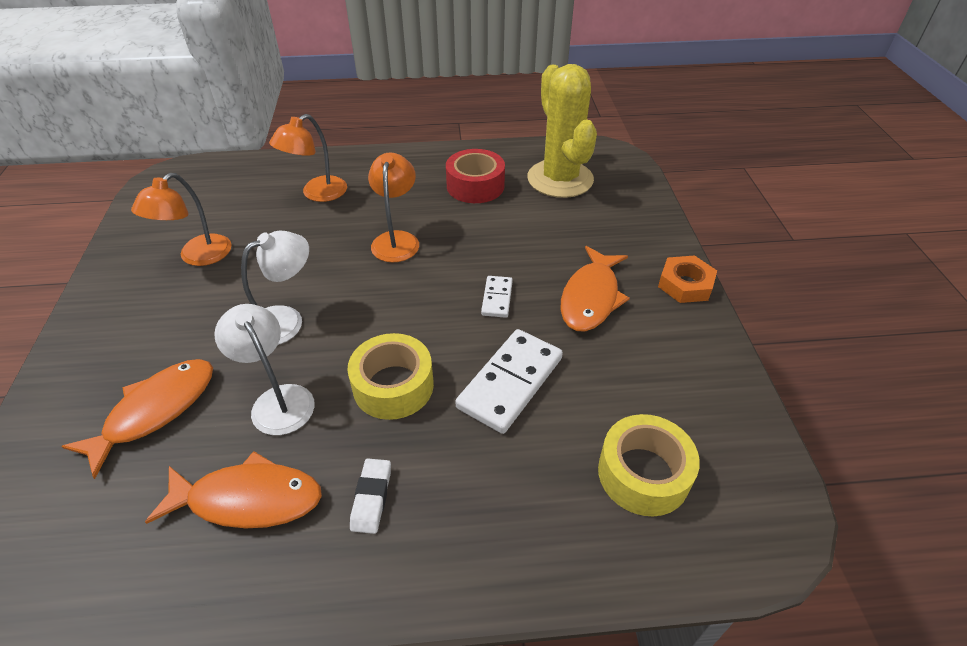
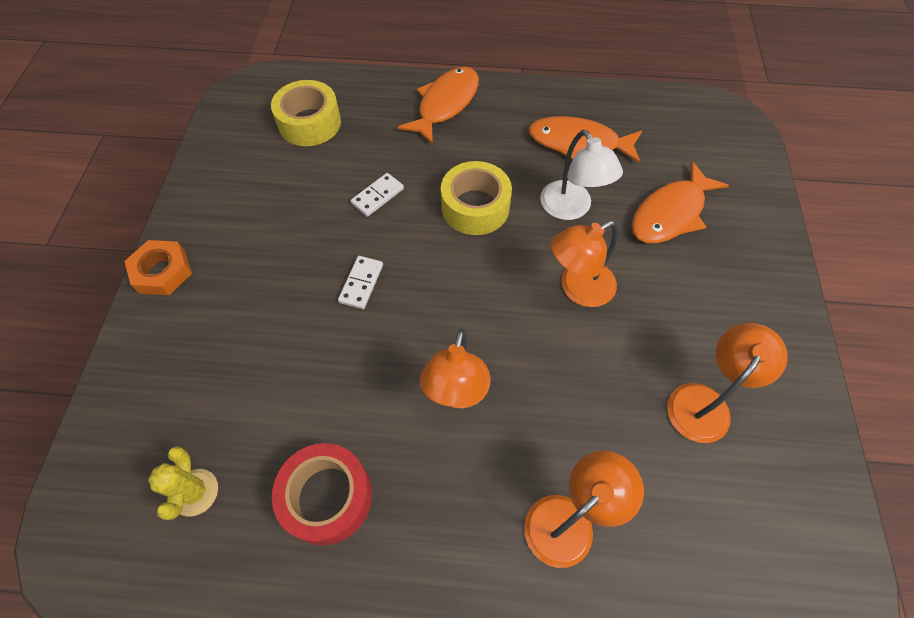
camera: 170 degrees left, 15 degrees up
(286, 320) = (578, 289): white lamp -> orange lamp
(371, 498) = (495, 133): white eraser -> none
(510, 382) = (377, 196): white domino -> white domino, size x0.52
(560, 179) = (195, 492): yellow cactus -> yellow cactus, size x0.45
(591, 297) = (266, 270): orange fish -> orange fish (445, 104)

